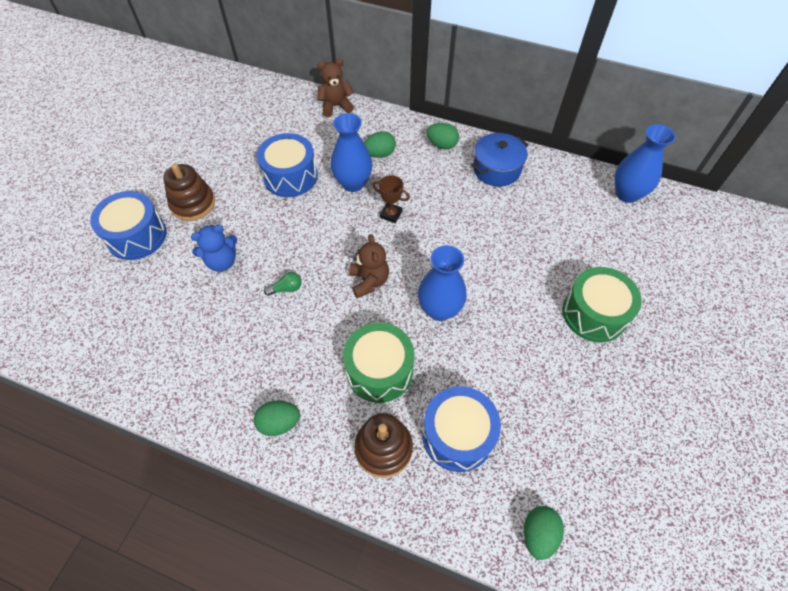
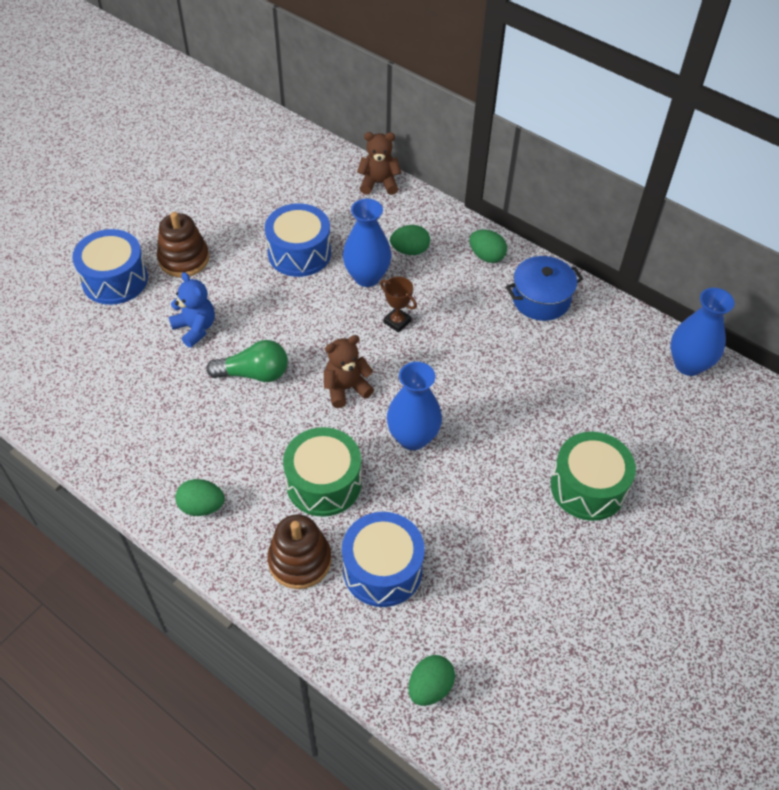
camera: 15 degrees right, 5 degrees down
(222, 261) = (195, 328): blue teddy bear -> blue teddy bear turned 120 degrees counterclockwise
(286, 288) = (254, 374): green light bulb -> green light bulb, size x1.86
(369, 281) = (346, 388): brown teddy bear -> brown teddy bear turned 120 degrees counterclockwise

